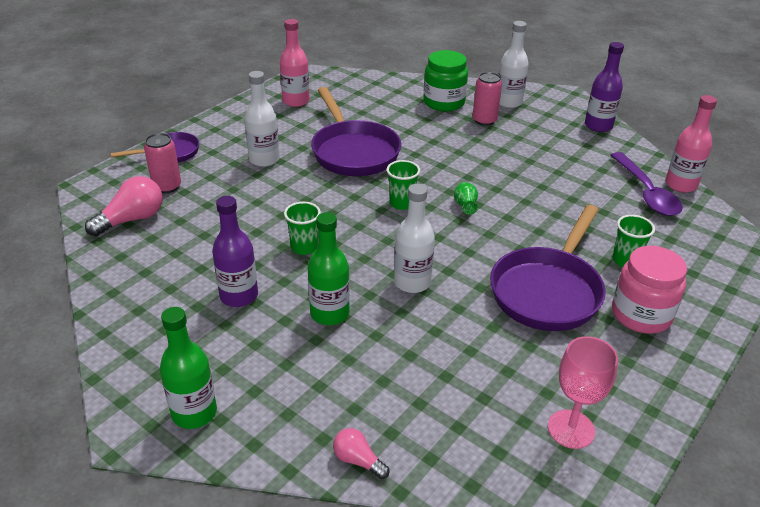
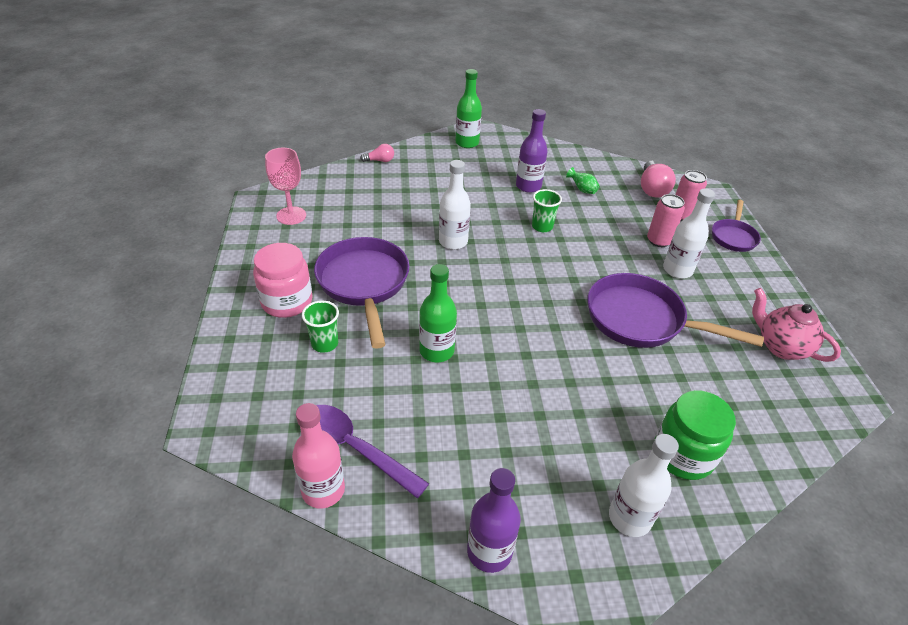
camera: 135 degrees right, 5 degrees up
(296, 101) = (780, 347): pink bottle -> pink teapot
(329, 313) = (472, 202): green bottle -> green bottle (436, 351)
(401, 203) = (536, 293): green cup -> none
(465, 206) = (491, 320): green vase -> green vase (582, 190)
(484, 120) = (609, 454): pink can -> pink can (659, 241)

